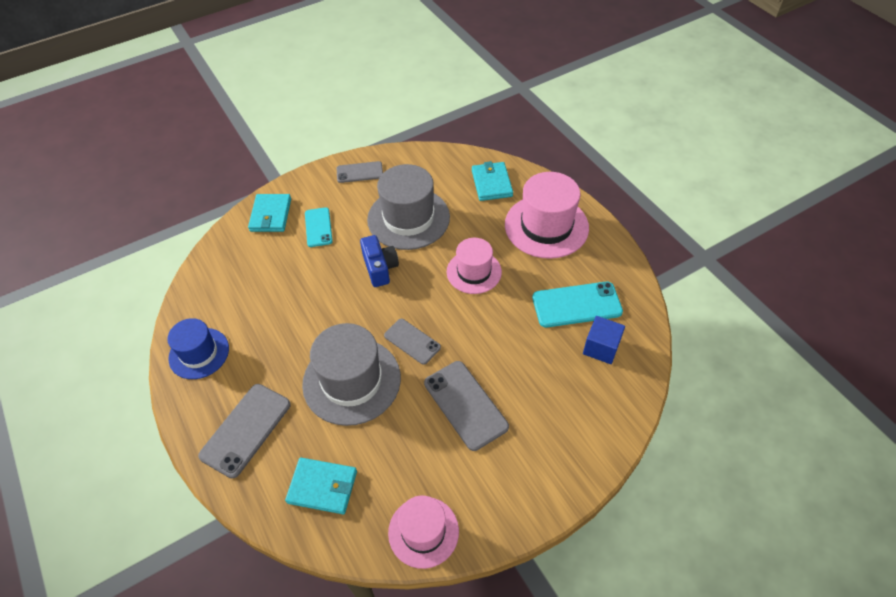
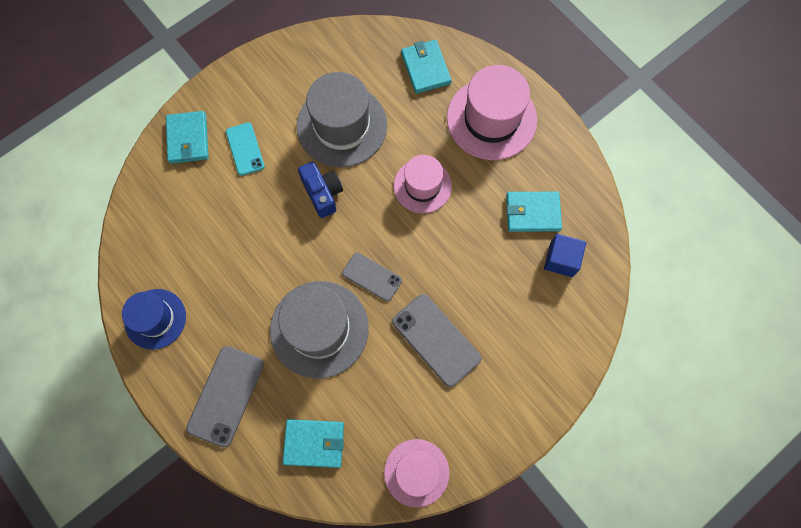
camera: 10 degrees left, 20 degrees up
(359, 172) = (275, 69): grey phone -> none
(576, 305) = (532, 213): turquoise phone -> turquoise wallet

